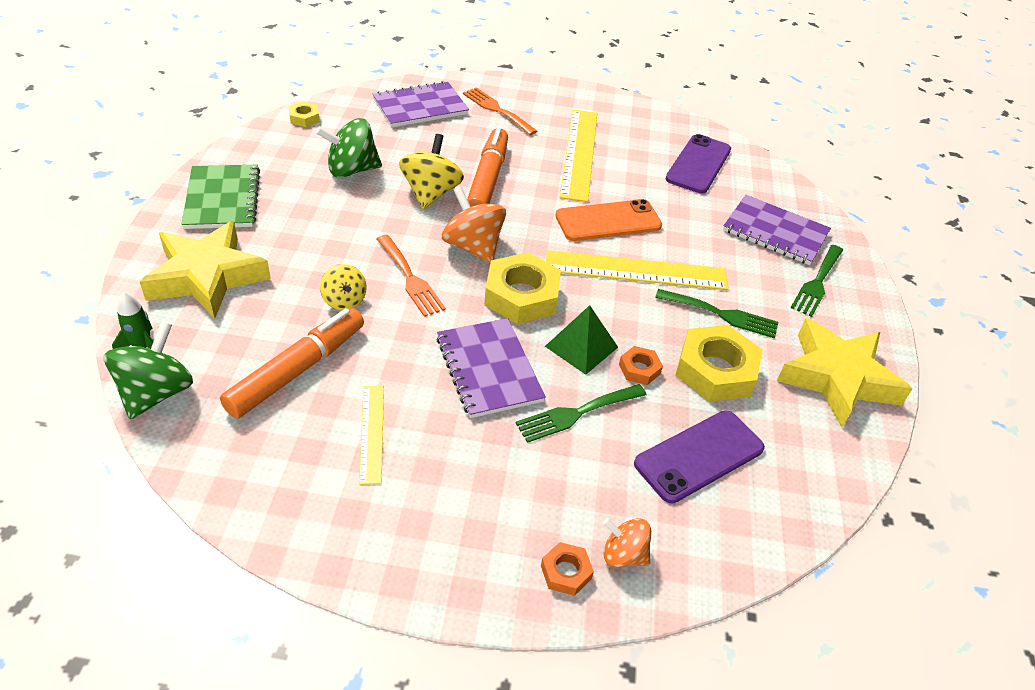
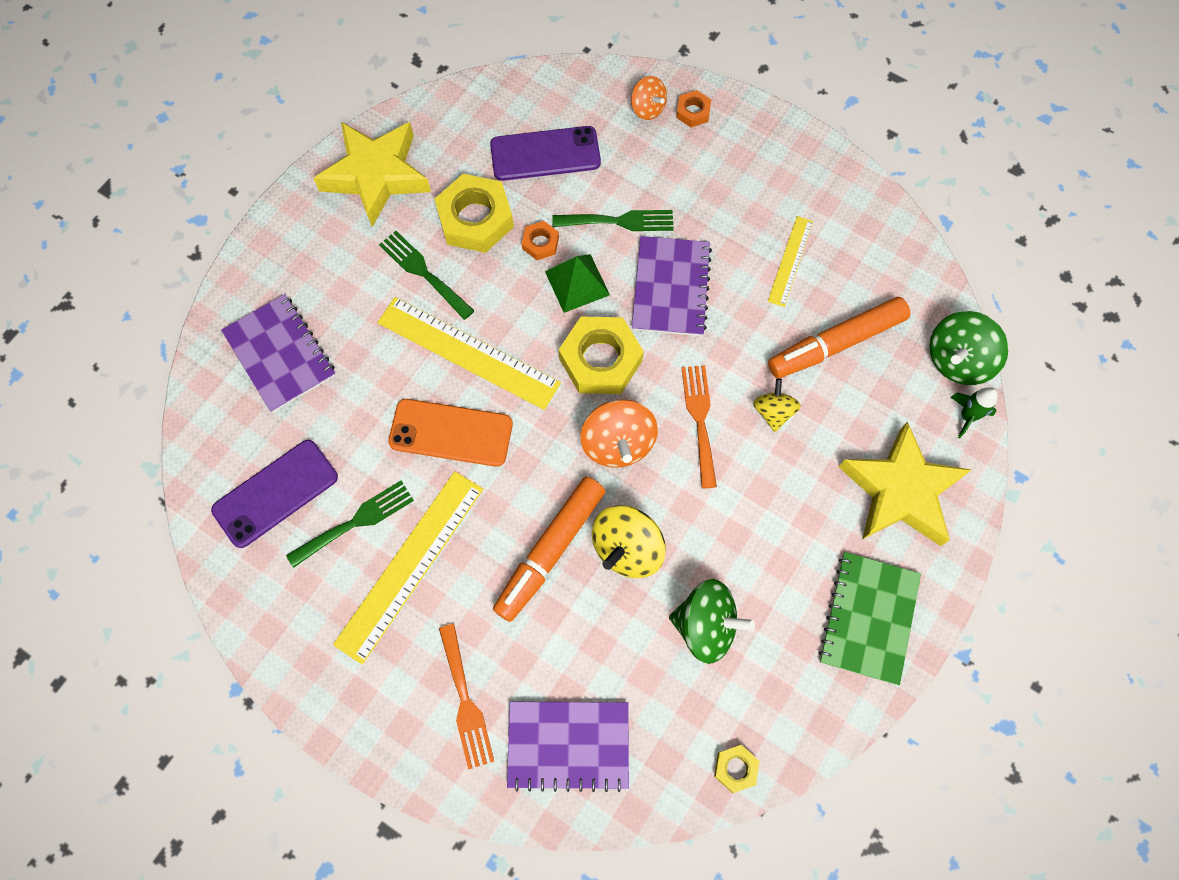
camera: 150 degrees left, 25 degrees up
(817, 283) = (298, 275): green fork -> green fork (356, 521)

